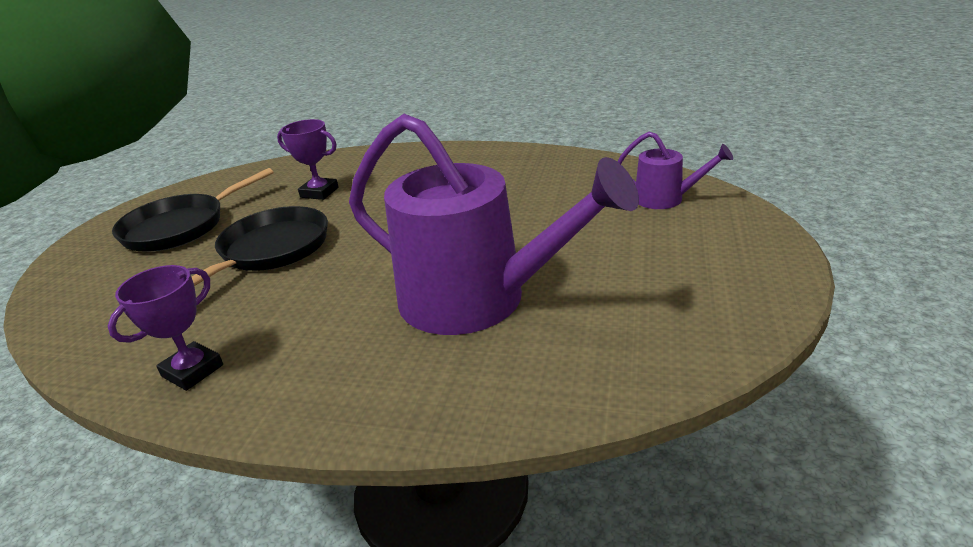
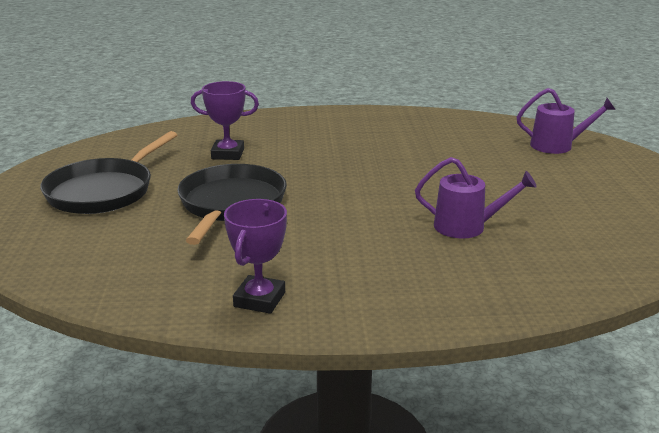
camera: 20 degrees left, 5 degrees down
(477, 300) = (466, 227): purple watering can -> purple watering can, size x0.46

